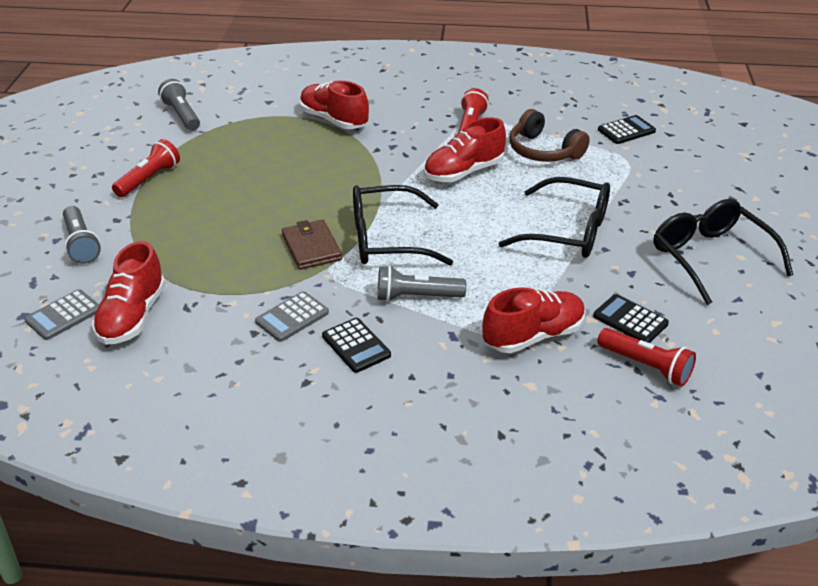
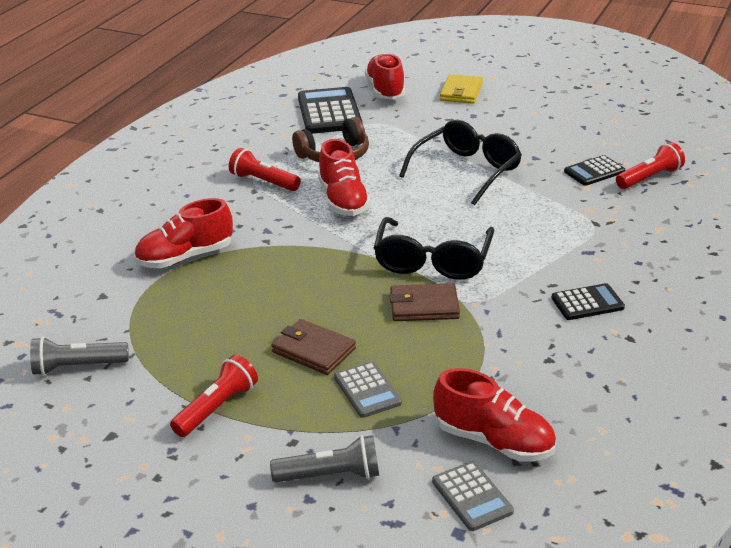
camera: 70 degrees left, 5 degrees down
(149, 179) = (216, 408): red flashlight -> red flashlight turned 75 degrees clockwise
(229, 205) = (313, 350): none -> brown wallet
(292, 317) = (533, 333): grey calculator -> grey calculator (367, 390)
(417, 297) = (528, 260): grey flashlight -> none
(533, 336) = (601, 215): red shoe -> red shoe (385, 90)
(626, 131) = (329, 112): black calculator -> black calculator, size x1.78
(710, 257) = (529, 123): black glasses -> none
(744, 199) = (461, 92): none -> yellow wallet

